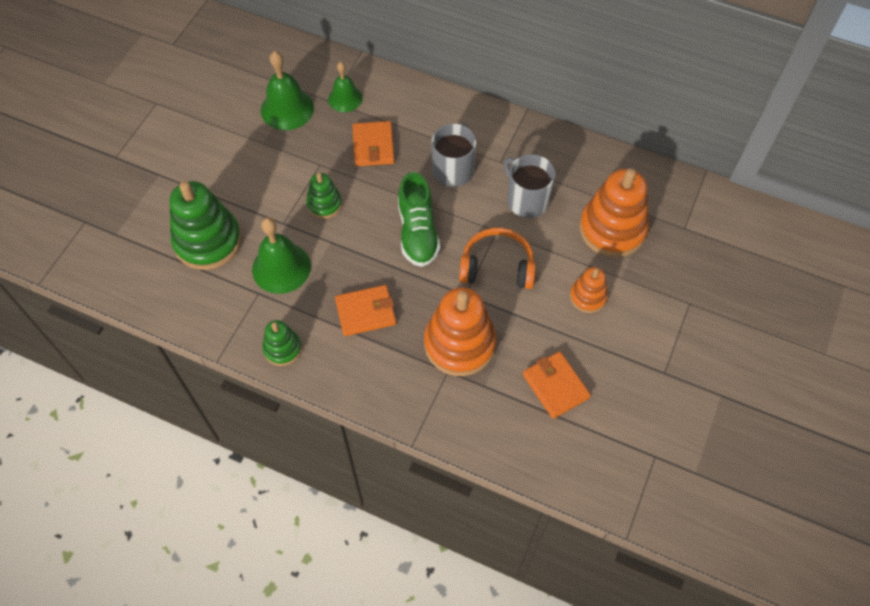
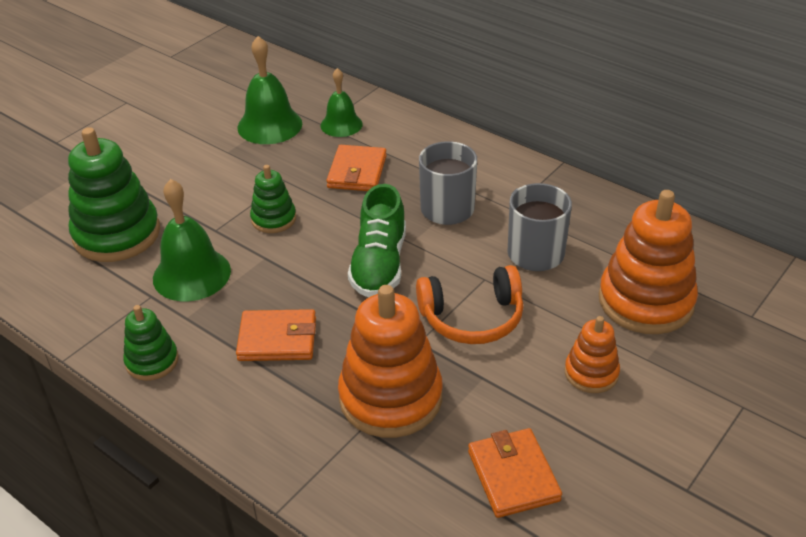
camera: 15 degrees right, 20 degrees down
(497, 266) = (472, 318): orange headphones -> orange headphones turned 150 degrees clockwise

